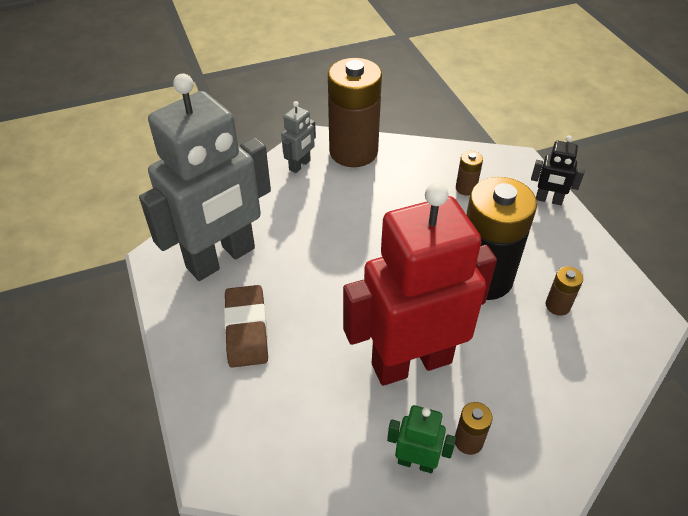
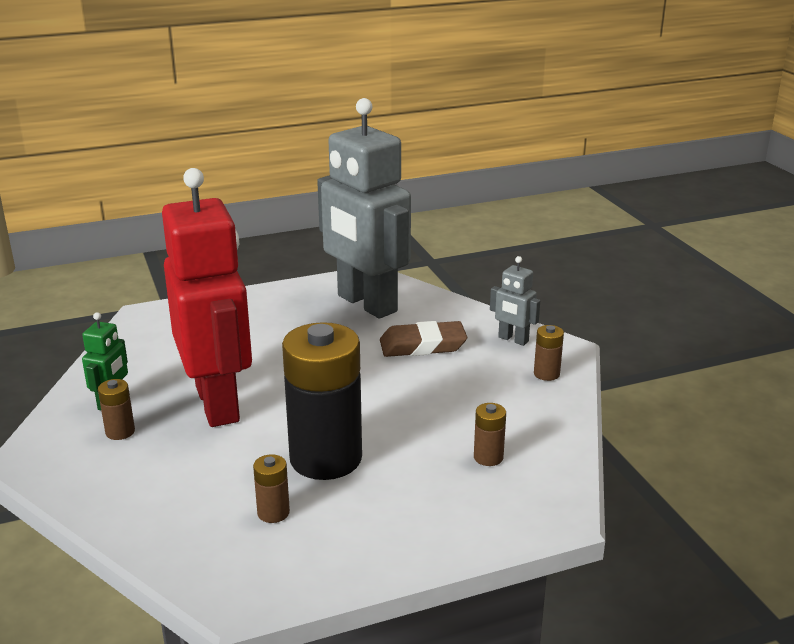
camera: 90 degrees right, 20 degrees down
(246, 329) = (278, 320): brown eraser -> brown eraser (422, 345)
(353, 152) = (546, 374): brown battery -> brown battery, size x0.41
(548, 200) = (472, 532): black robot -> none

